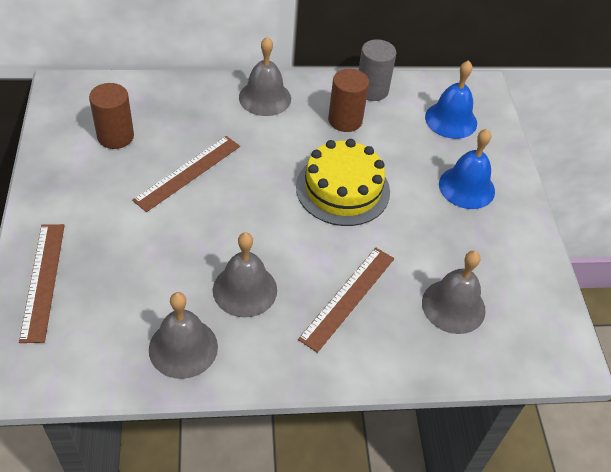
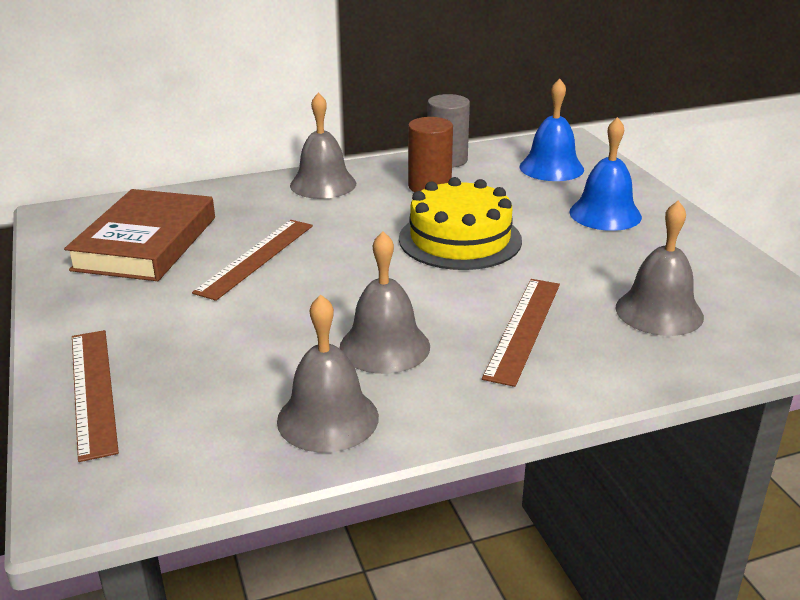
camera: 10 degrees left, 20 degrees down
(115, 136) = (146, 243): brown cylinder -> brown book

